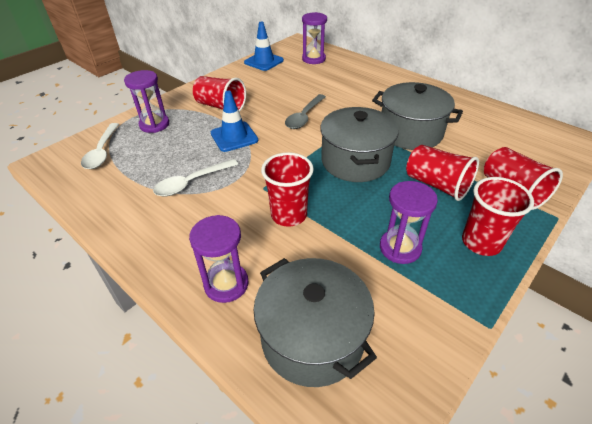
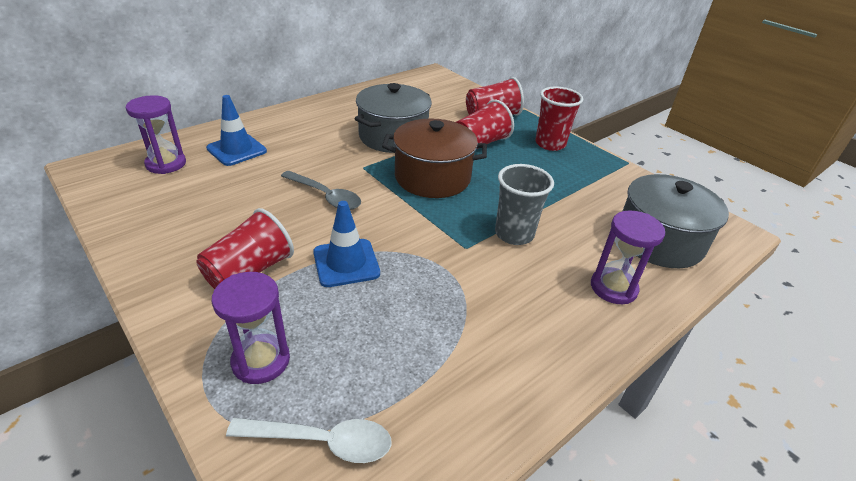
camera: 85 degrees left, 5 degrees down
(191, 182) = (443, 311): white spoon -> none
(264, 61) = (125, 211): blue traffic cone -> blue traffic cone (236, 150)
(289, 215) = (514, 234): red cup -> grey cup
(355, 161) = (432, 177): grey pot -> brown pot
(400, 248) = (558, 179): purple hourglass -> none

